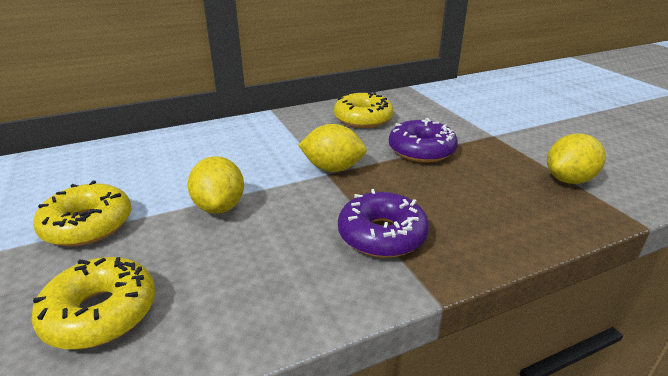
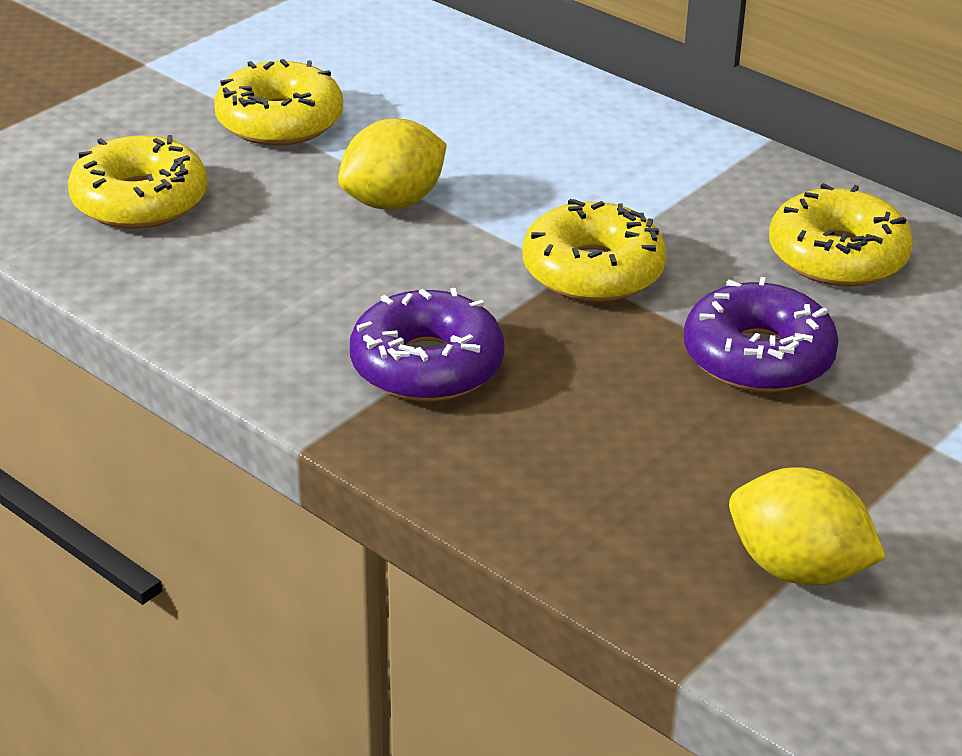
camera: 65 degrees right, 5 degrees up
(332, 168) = (593, 271): yellow lemon -> yellow donut

